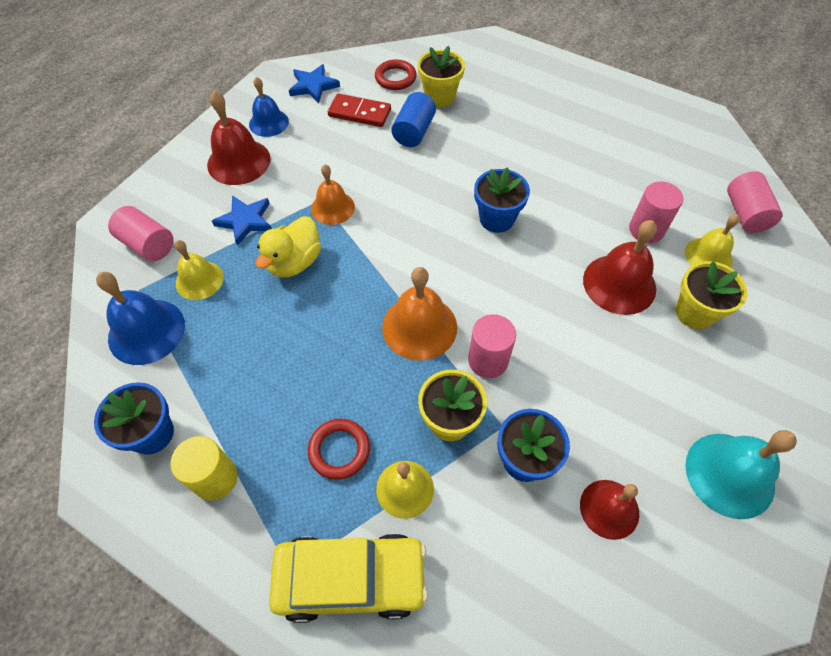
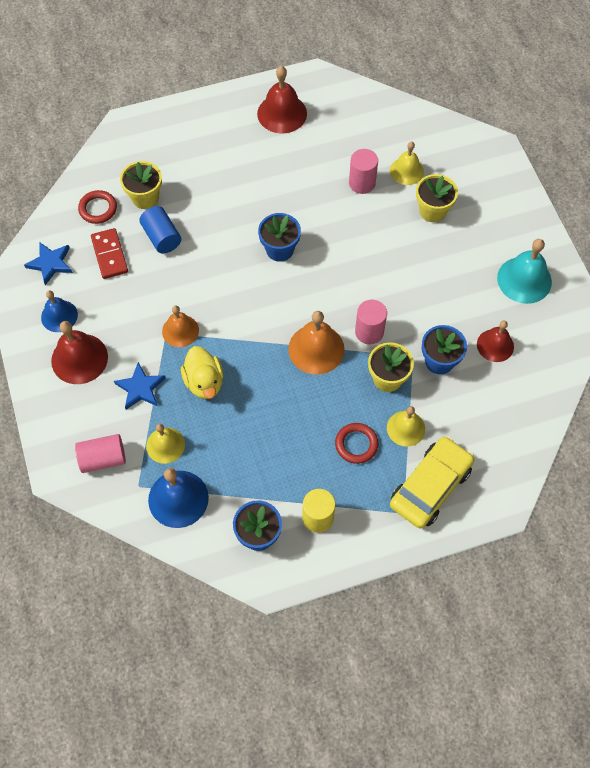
camera: 50 degrees left, 5 degrees up
(359, 113) = (109, 255): red domino -> red domino turned 75 degrees counterclockwise
(619, 284) = (383, 228): red bell -> red bell (282, 113)
(745, 214) = (398, 127): pink cylinder -> none

